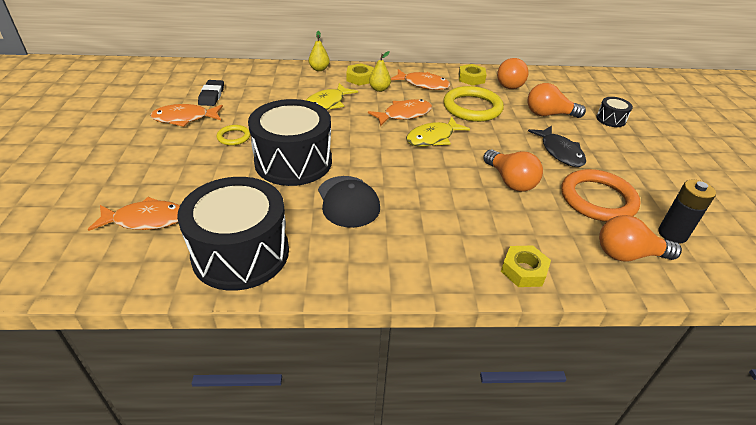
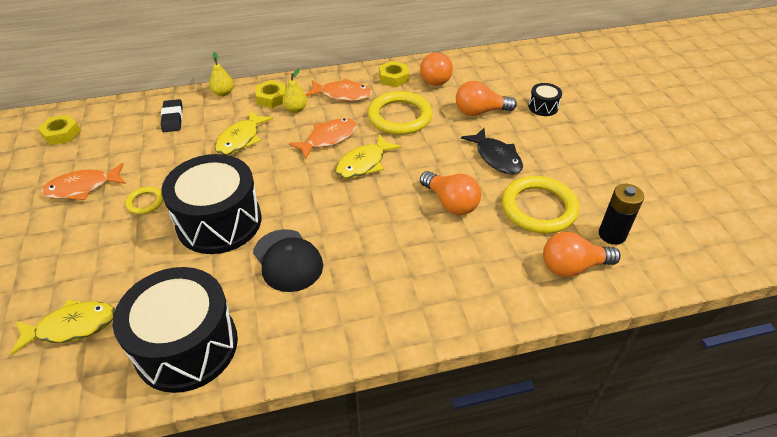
camera: 10 degrees left, 5 degrees up
(146, 220) = (72, 327): orange fish -> yellow fish
(211, 95) = (106, 151): black eraser -> black eraser (172, 118)
(524, 270) = (476, 305): yellow nut -> yellow nut (61, 134)
(597, 199) = (538, 208): orange ring -> yellow ring

